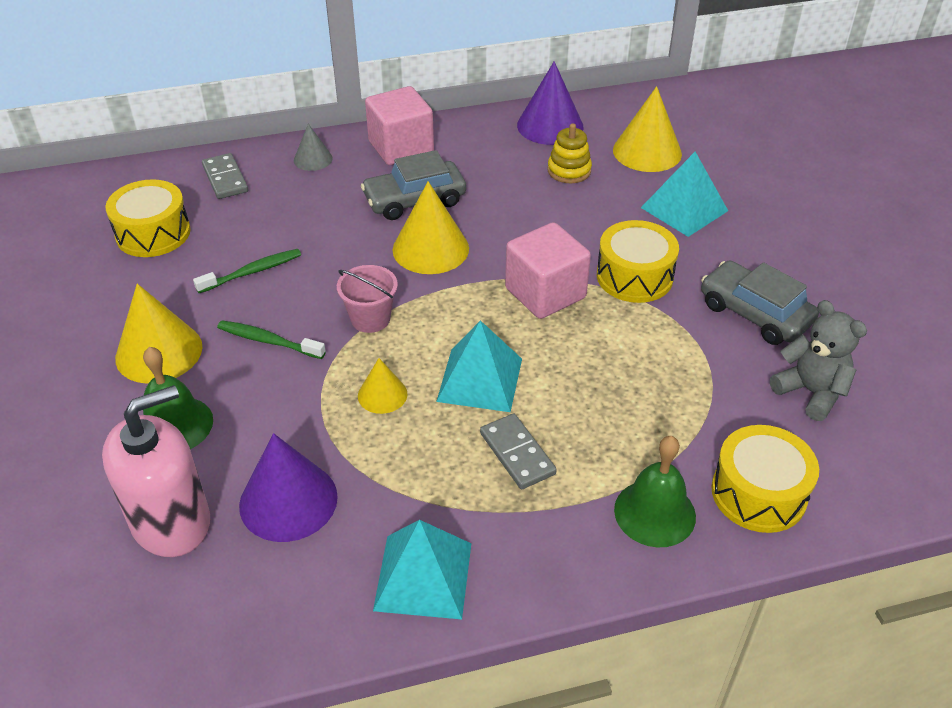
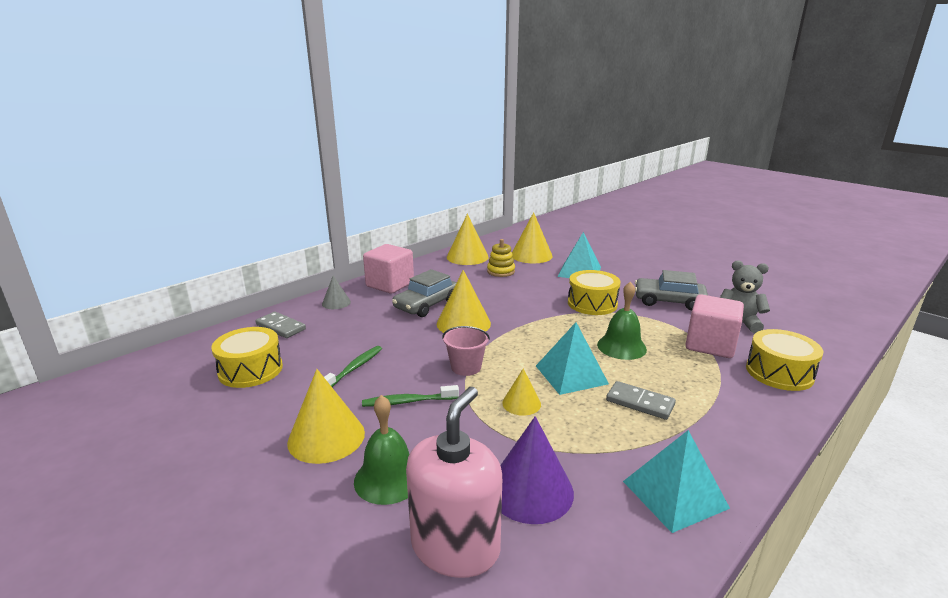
camera: 30 degrees left, 20 degrees down
(545, 293) = (555, 324): pink cube -> pink cube (710, 345)
(550, 126) = (467, 257): purple cone -> yellow cone
(654, 513) = (747, 402): green bell -> green bell (621, 347)

